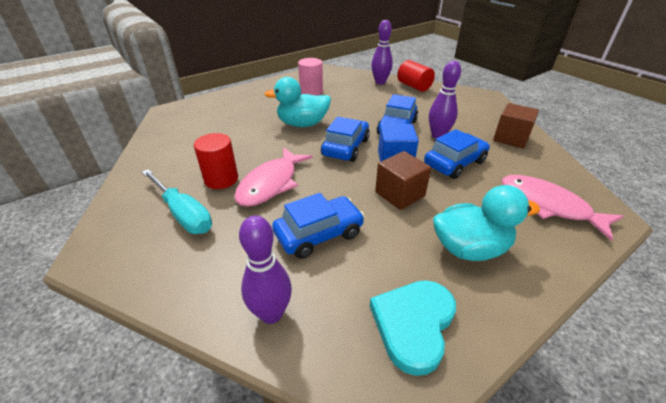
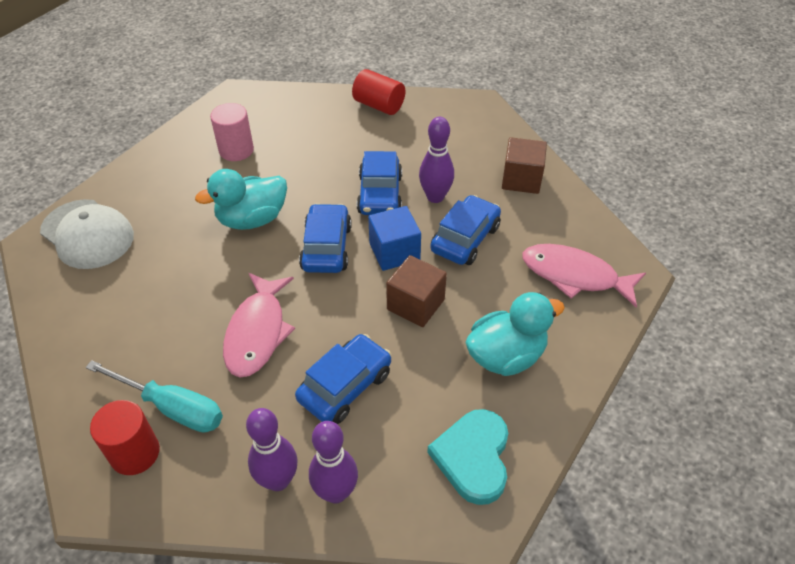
camera: 20 degrees left, 10 degrees up
(199, 113) = (87, 234): none -> white cap
(221, 179) = (190, 343): red cylinder -> red cylinder (135, 453)
(380, 82) = (329, 106): purple bowling pin -> purple bowling pin (278, 480)

